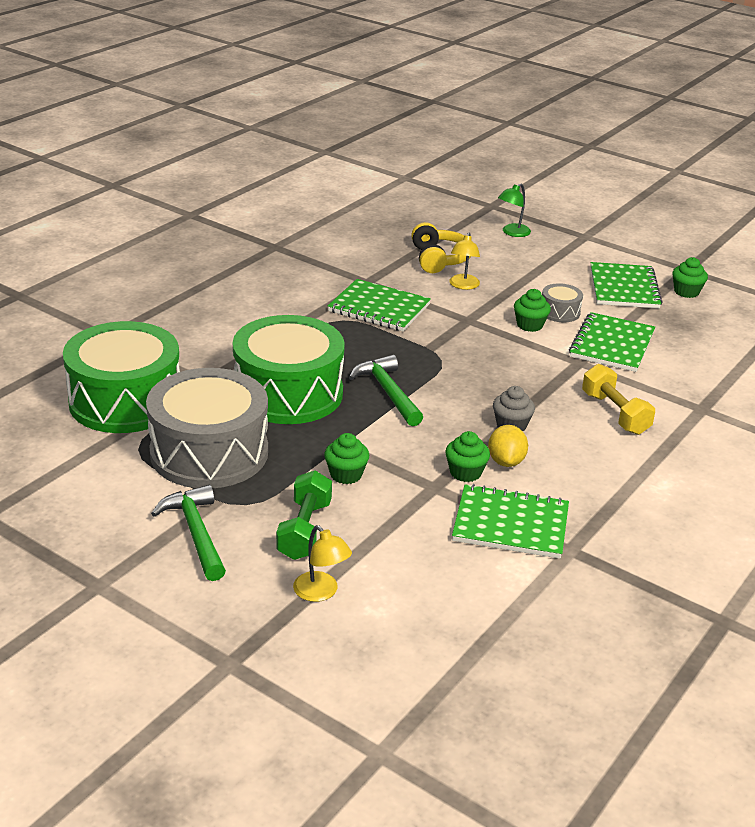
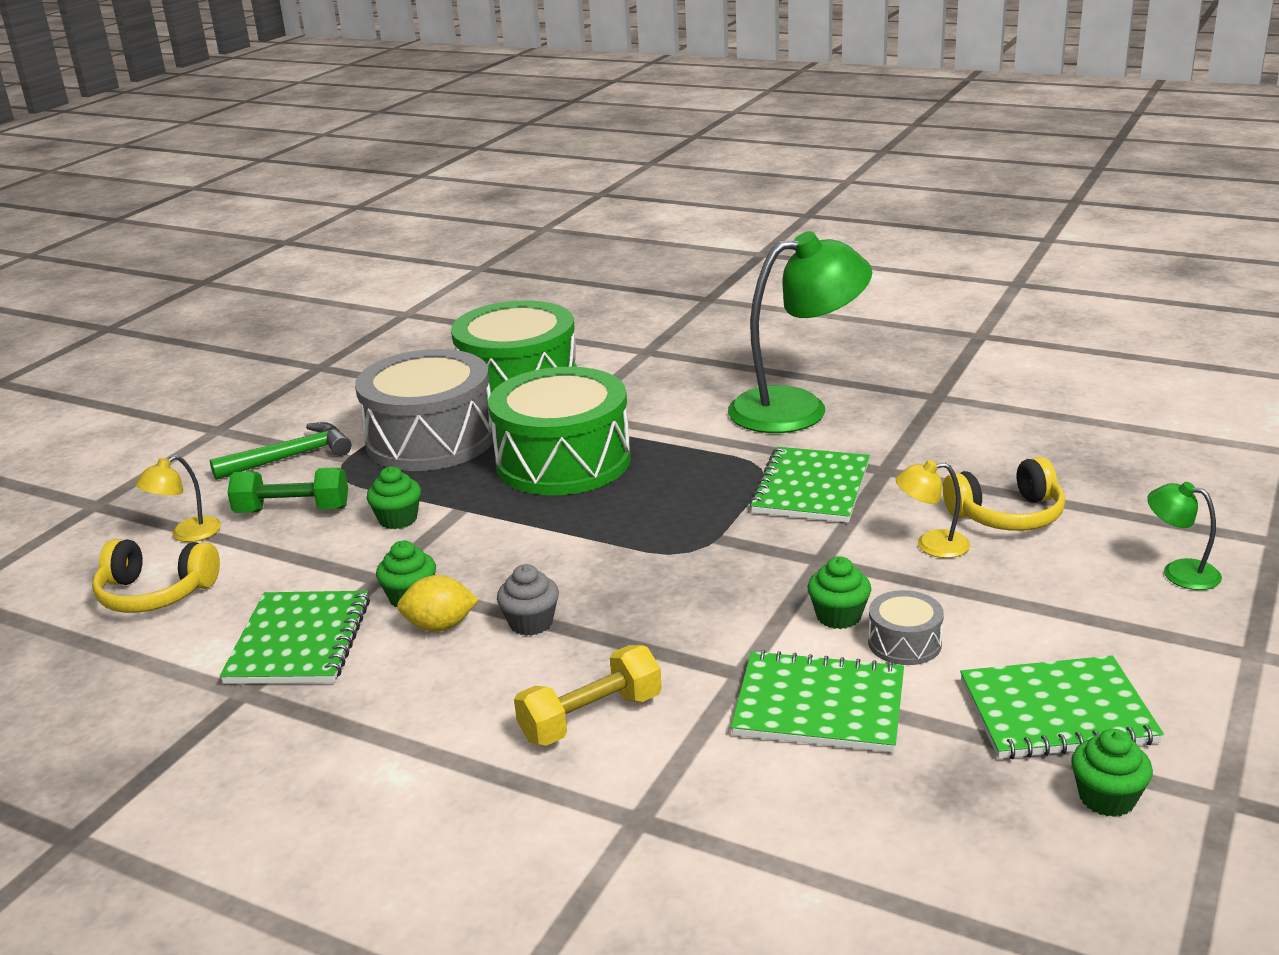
camera: 85 degrees right, 5 degrees down
(260, 293) = (797, 408): none -> green lamp
(388, 392) = (587, 522): green hammer -> none
(420, 605) = (155, 593): none -> yellow headphones

